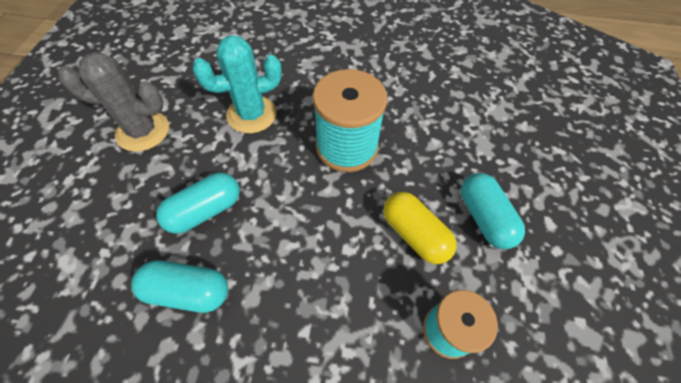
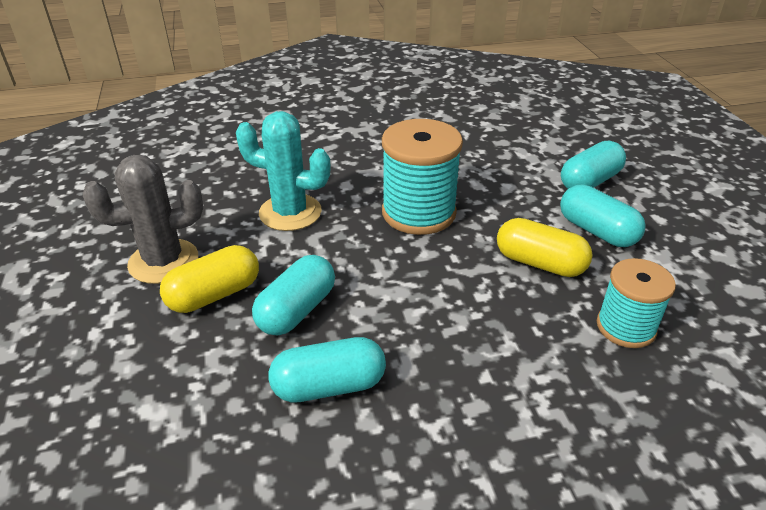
camera: 20 degrees left, 20 degrees down
(159, 175) = (214, 295): none -> yellow capsule
(252, 114) = (290, 212): turquoise cactus -> turquoise cactus turned 60 degrees clockwise
(510, 161) = (589, 181): none -> turquoise capsule

